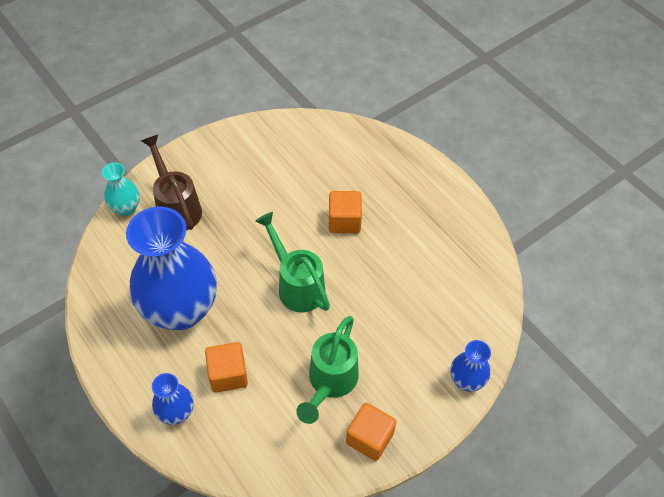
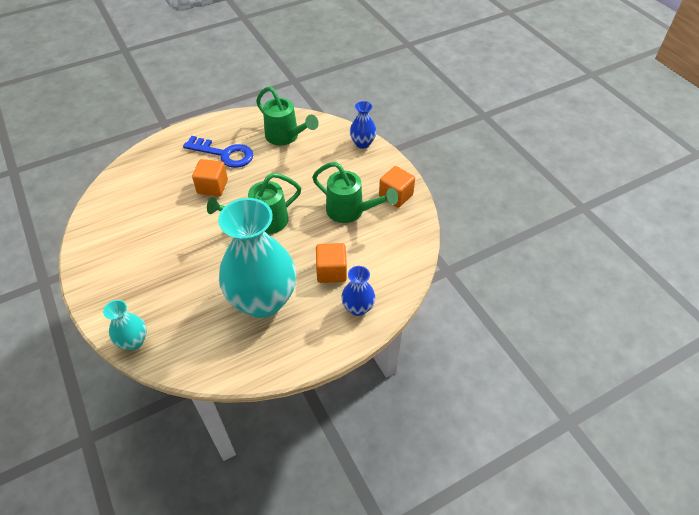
camera: 80 degrees left, 5 degrees down
(176, 207) = (150, 299): brown watering can -> none
(181, 310) = (263, 301): blue vase -> turquoise vase
(403, 219) = (224, 154): none -> blue key
(453, 281) = (286, 137): none -> green watering can

